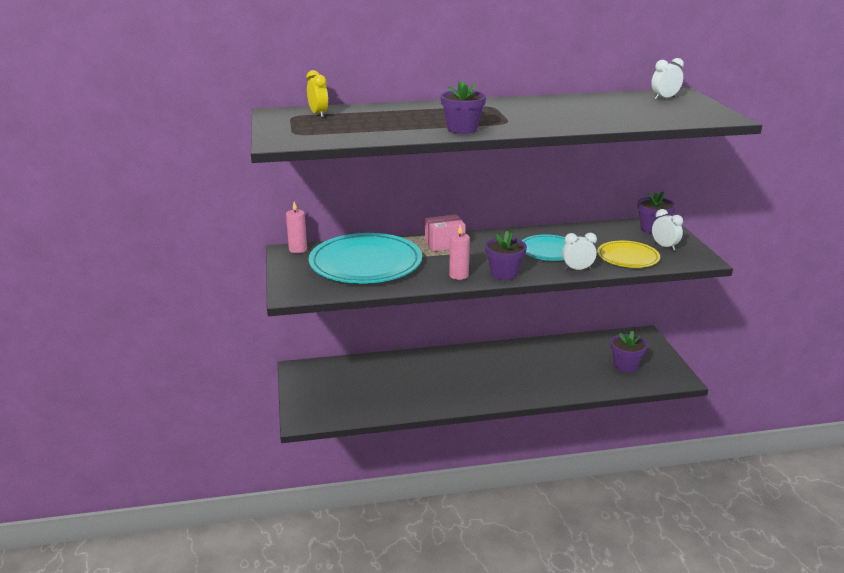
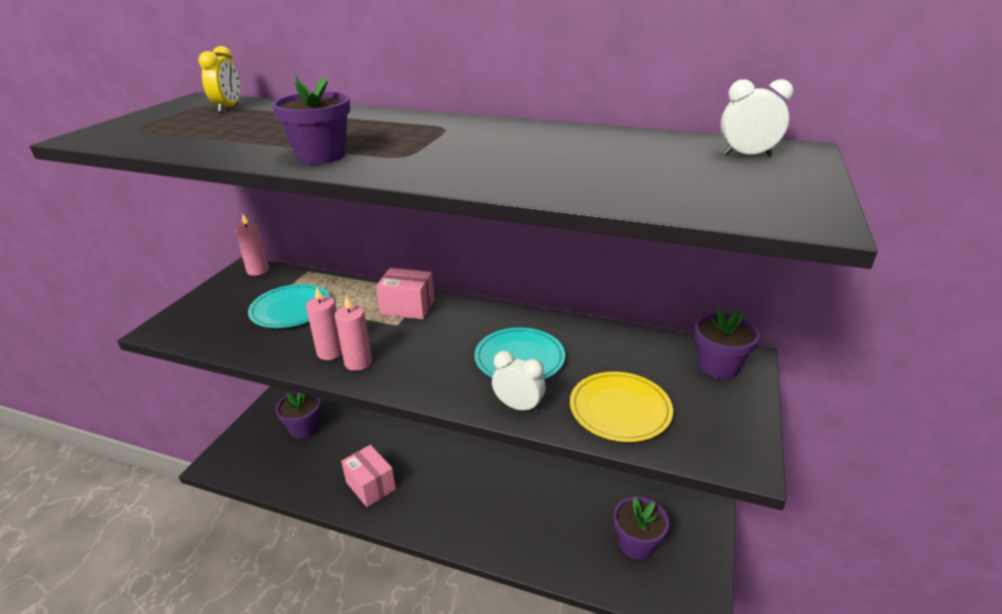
camera: 30 degrees right, 5 degrees up
(365, 263) = (291, 309): turquoise plate -> turquoise plate, size x0.55
(433, 275) = (330, 352): none -> pink candle
(436, 393) = (370, 486): none -> pink box
(504, 273) = (414, 378): purple flower pot -> purple flower pot (304, 428)
(664, 247) = (702, 408): white clock -> none

